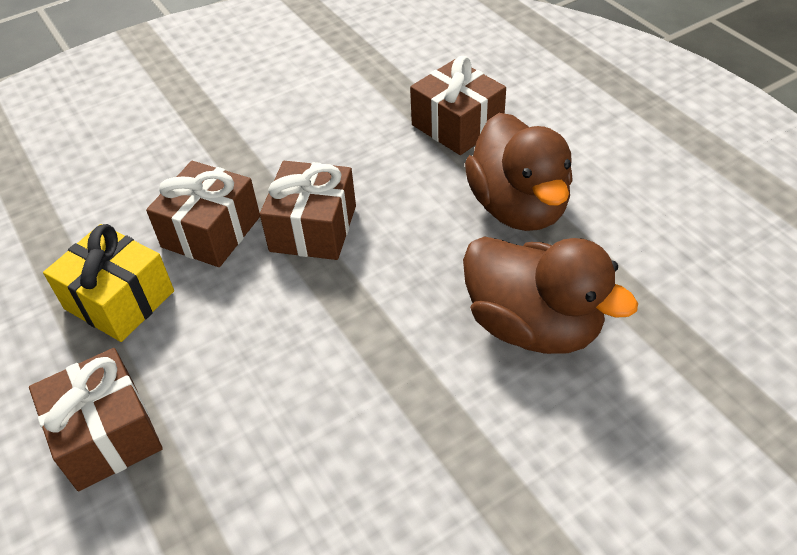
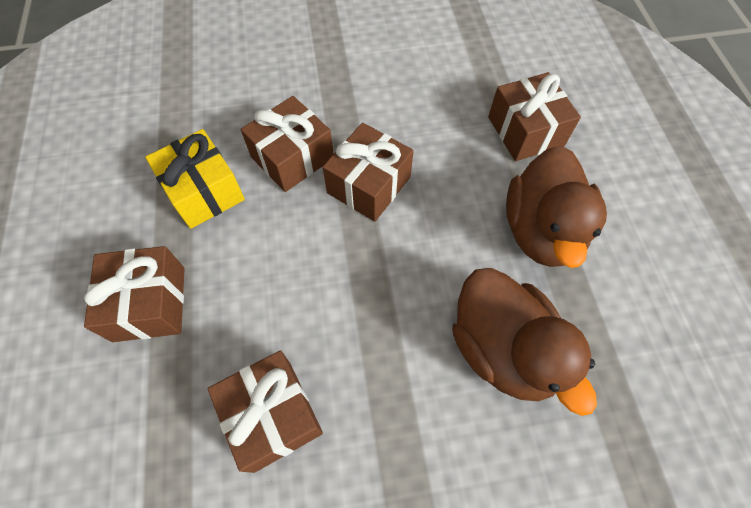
camera: 20 degrees right, 15 degrees up
(314, 485) = (273, 415): none -> brown gift

